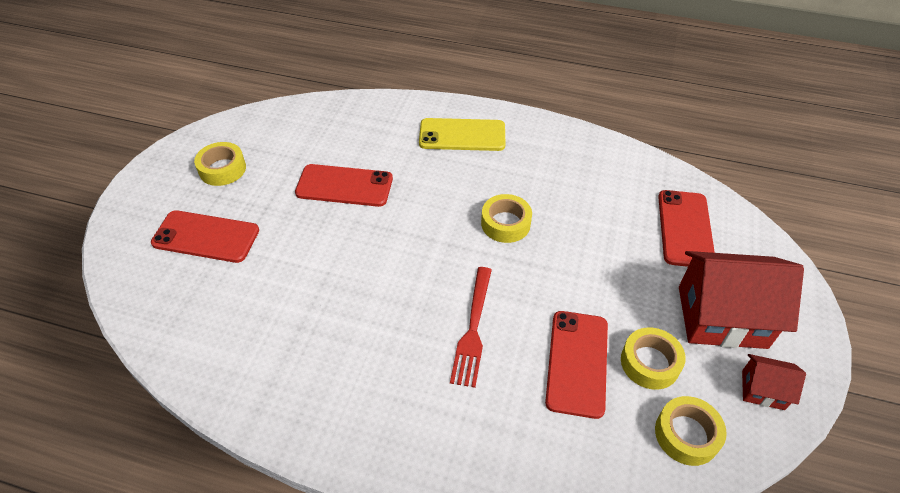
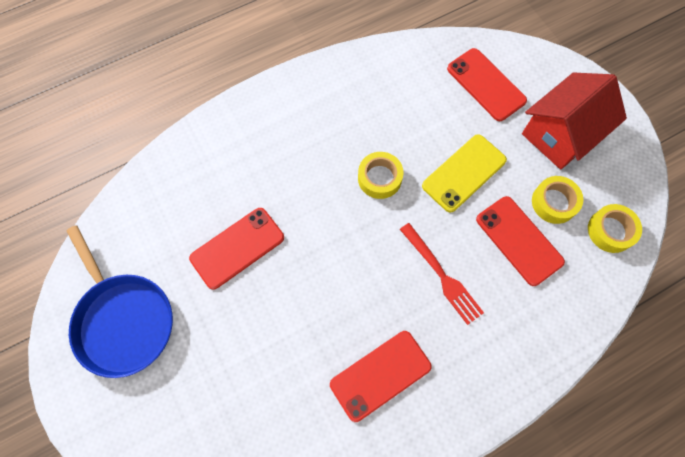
camera: 45 degrees left, 20 degrees up
(206, 237) = (187, 385): red phone -> red phone (380, 375)
(222, 169) = (123, 320): yellow tape -> blue pan
(462, 135) = (272, 128): yellow phone -> yellow phone (464, 173)
(763, 390) = (619, 165): red house -> none

